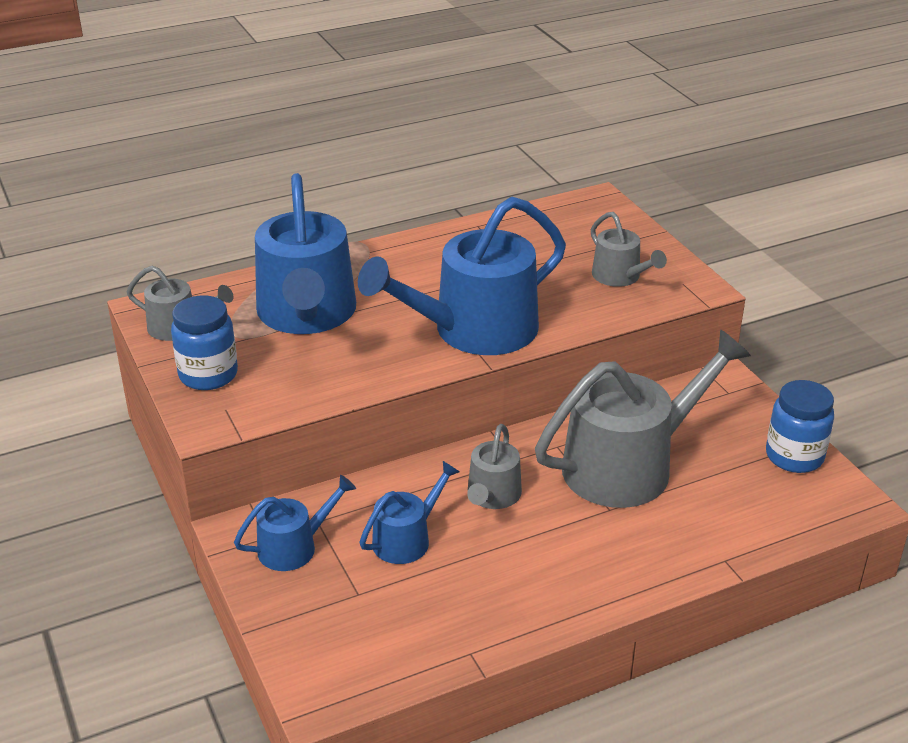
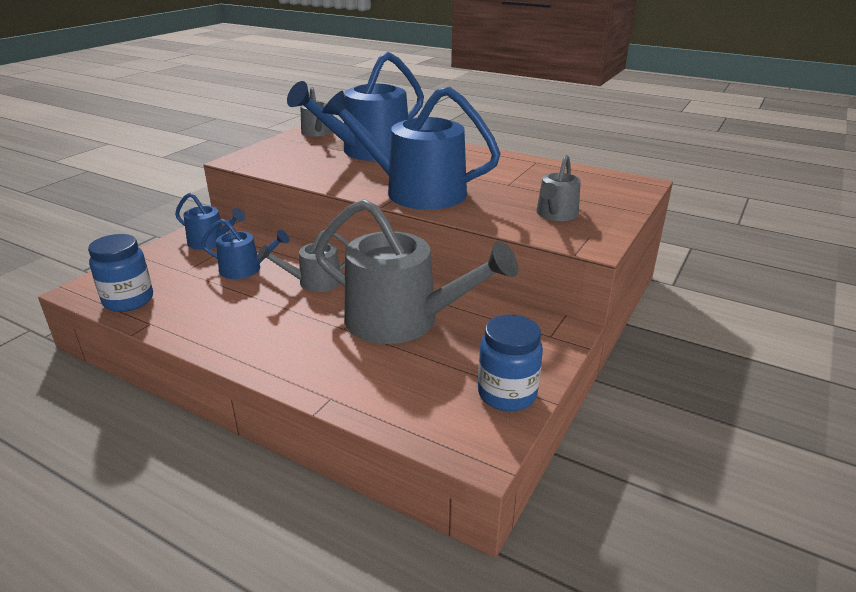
camera: 55 degrees right, 5 degrees down
(208, 375) = (282, 149): blue jar -> blue jar (128, 301)

